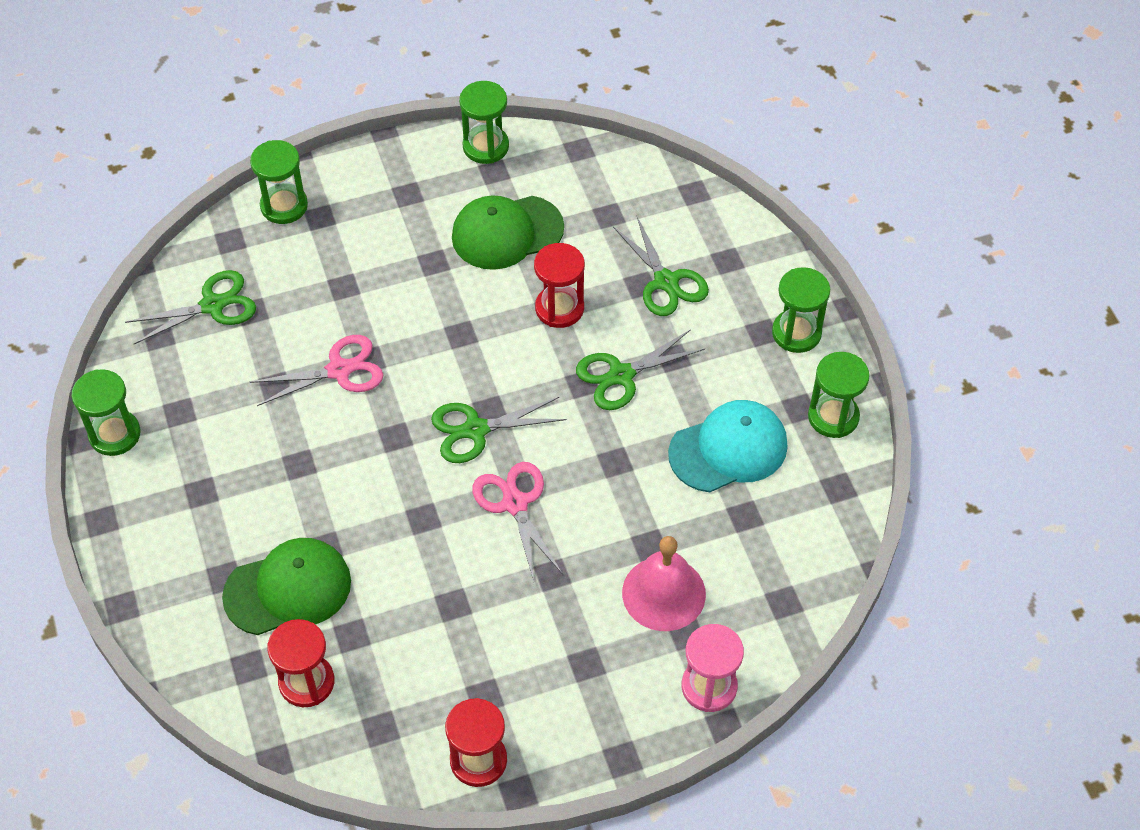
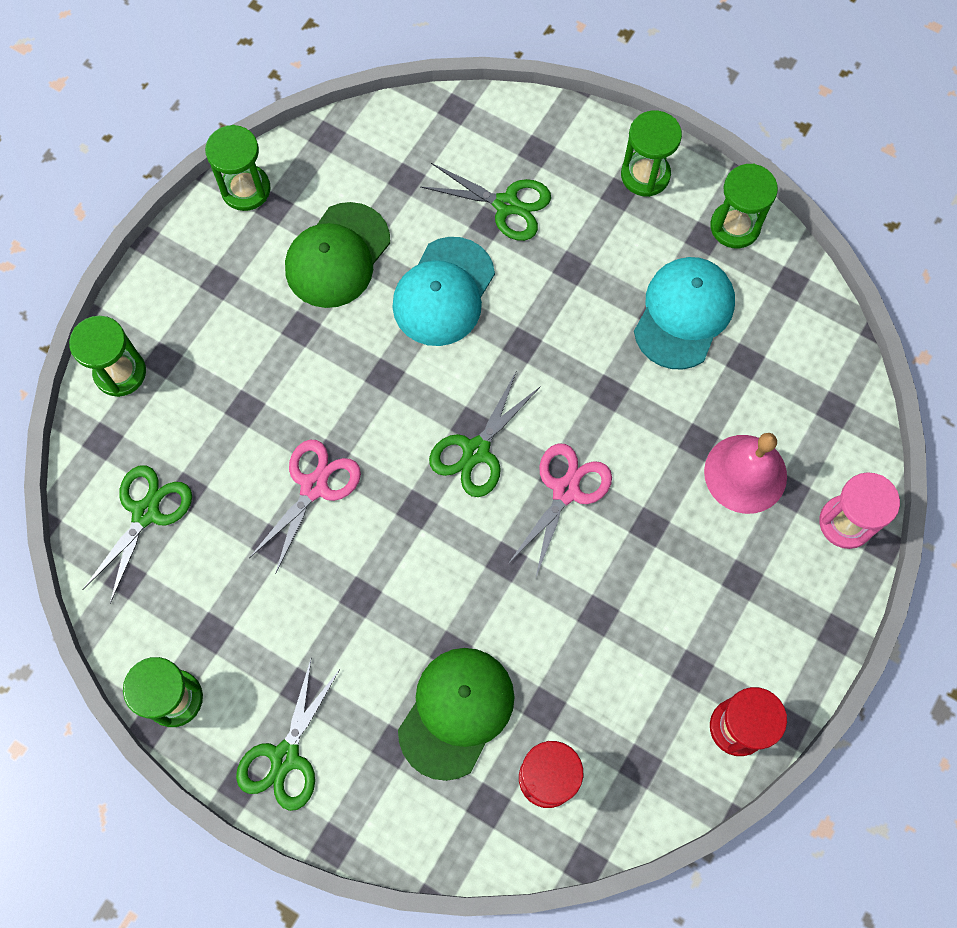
camera: 40 degrees left, 15 degrees up
(514, 503) = (566, 490): pink scissors -> pink scissors turned 90 degrees clockwise
(559, 308) = (443, 292): red hourglass -> turquoise cap
(621, 376) = (546, 314): green scissors -> green scissors (285, 758)

